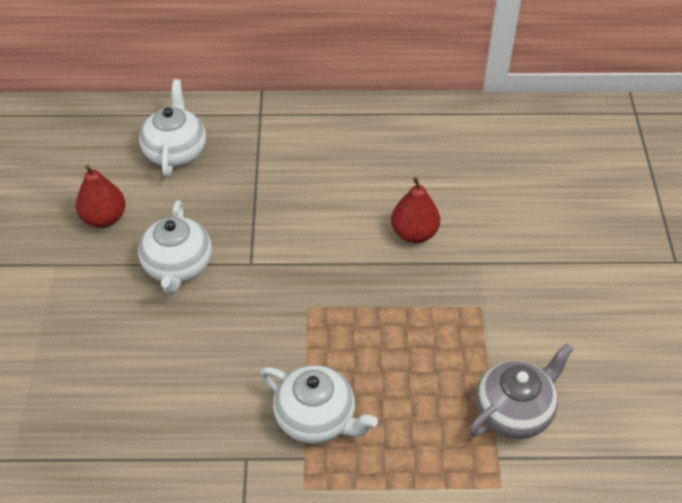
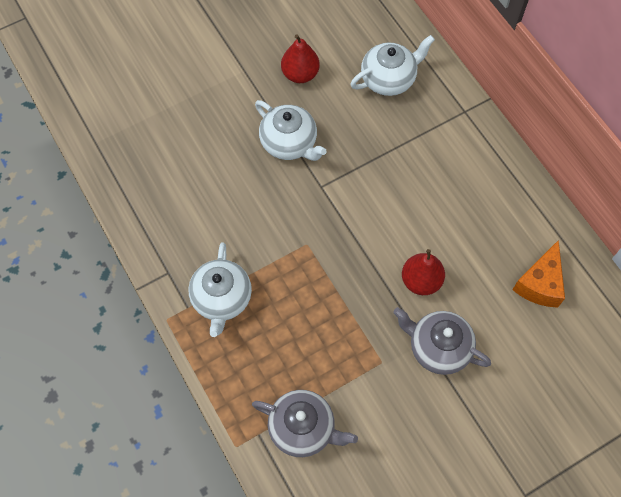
camera: 60 degrees right, 15 degrees up
(178, 266) = (289, 143): white teapot -> white teapot turned 105 degrees counterclockwise
(475, 149) = (540, 284): none -> orange cheese
(492, 254) = (438, 347): none -> grey teapot

